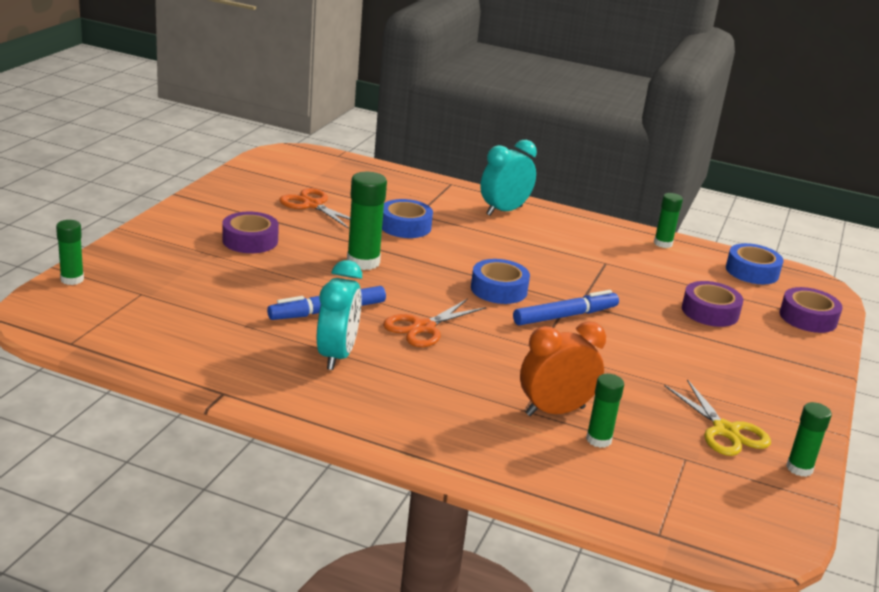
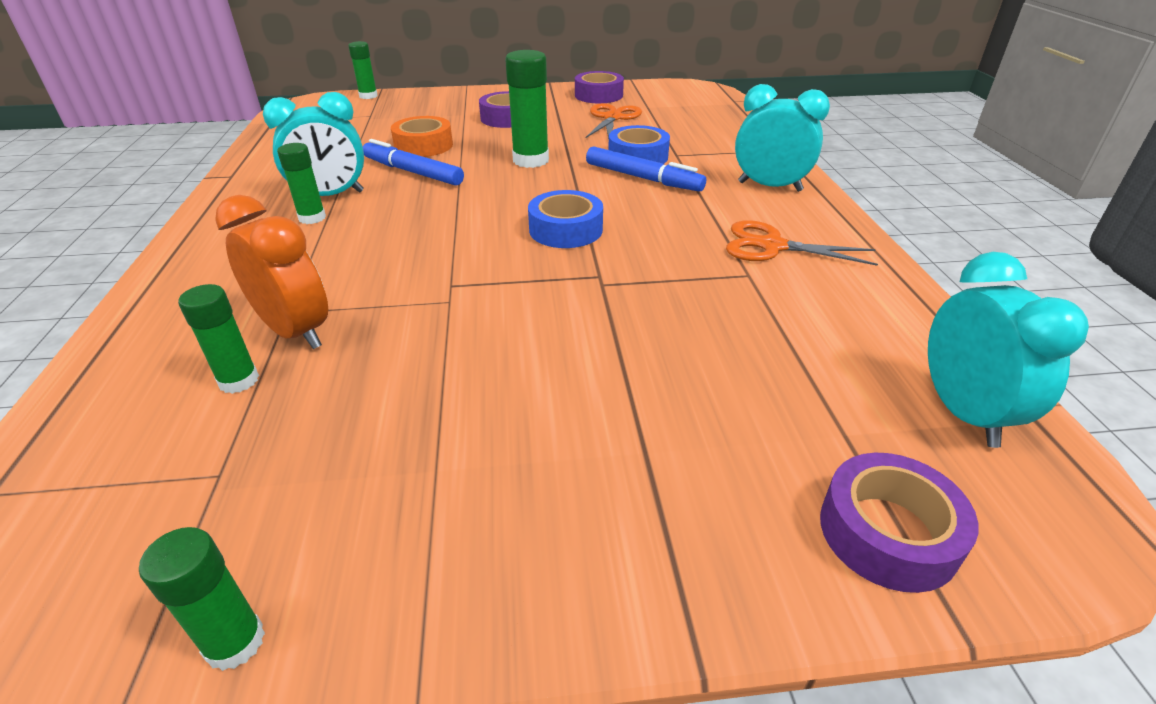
camera: 65 degrees right, 10 degrees up
(269, 291) = (423, 146): none -> orange tape
(423, 327) = (427, 216): orange scissors -> orange scissors (772, 246)
(565, 316) = (552, 282): blue marker -> blue marker (643, 178)
(663, 243) = (894, 303): green glue stick -> green glue stick (312, 218)
(710, 312) = (731, 397): purple tape -> purple tape (598, 95)
(725, 431) = (329, 502): yellow scissors -> none
(752, 271) = (962, 412): blue tape -> turquoise clock

